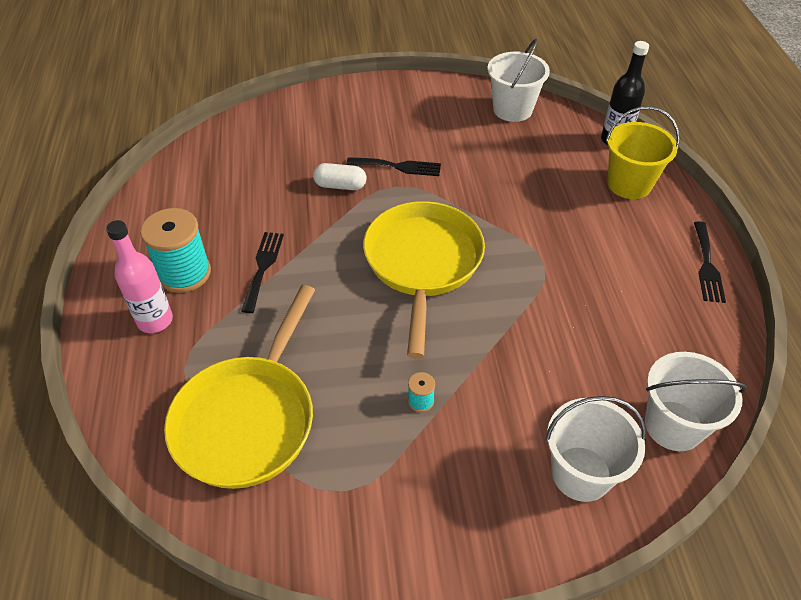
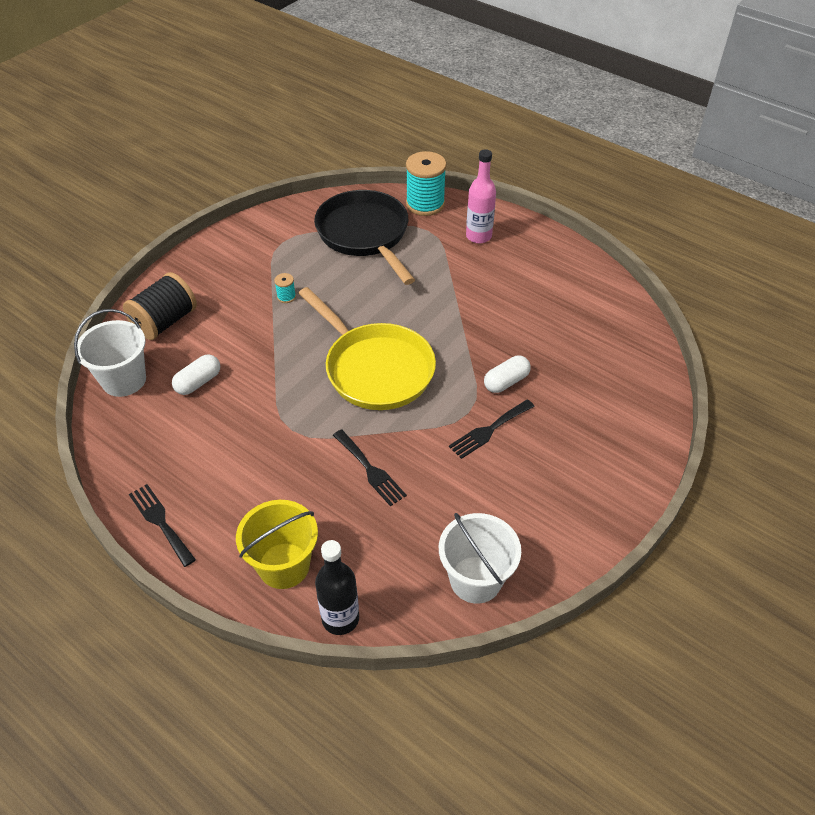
camera: 135 degrees right, 0 degrees up
(184, 273) = (505, 264): turquoise spool -> turquoise spool (425, 204)
(248, 418) = (365, 235): yellow pan -> black pan
(263, 267) = (468, 297): black fork -> black fork (370, 470)
(581, 473) = (165, 322): white bucket -> black spool
(594, 365) = (198, 382): none -> white capsule

